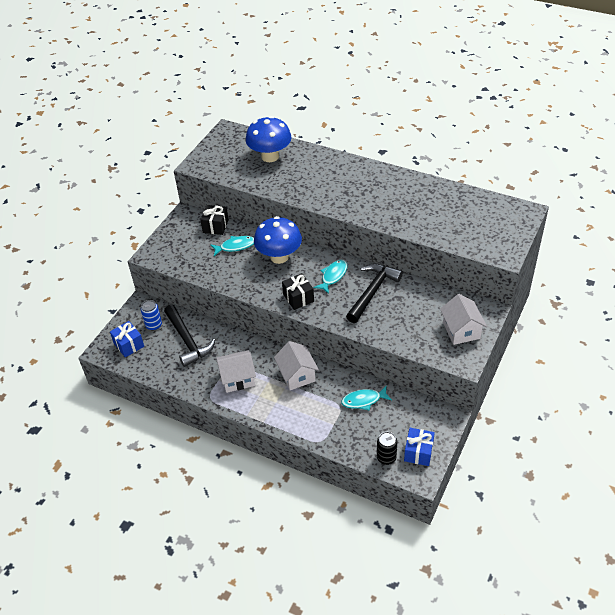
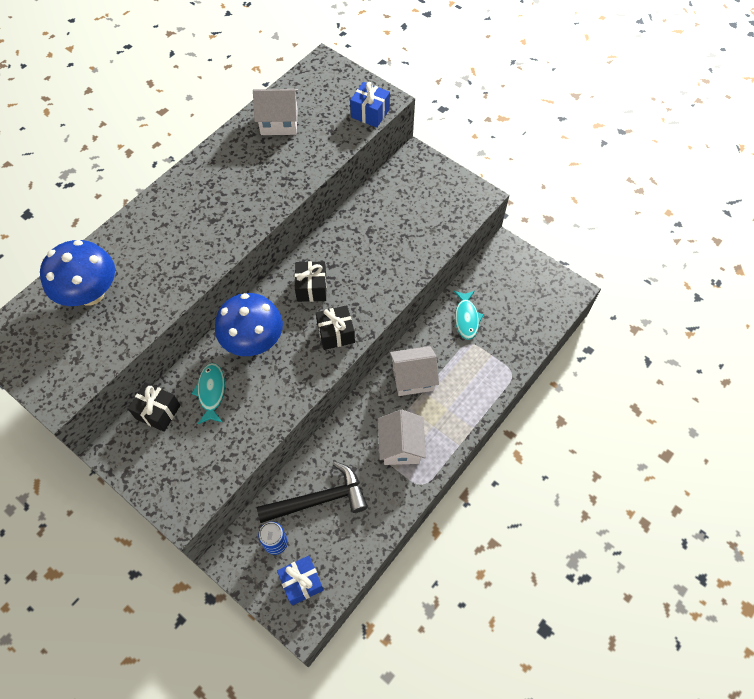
camera: 80 degrees left, 15 degrees up
(333, 276) = (311, 288): turquoise fish -> black gift
(372, 292) = (352, 254): black hammer -> none
(386, 458) = (544, 315): black can -> none
(418, 452) = (543, 285): blue gift -> blue gift (370, 113)
(461, 330) = (436, 187): white house -> white house (279, 122)

